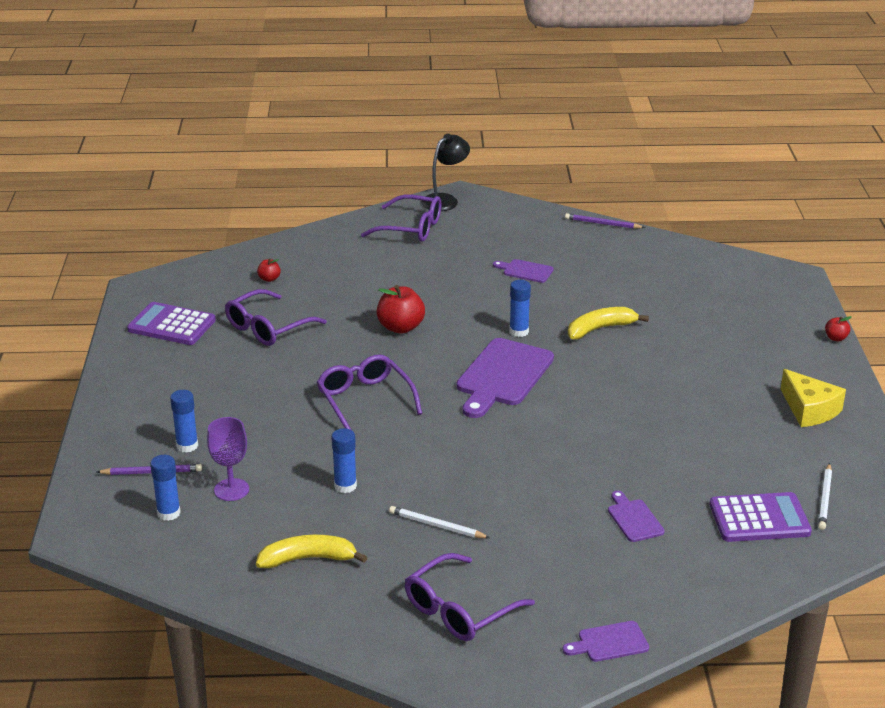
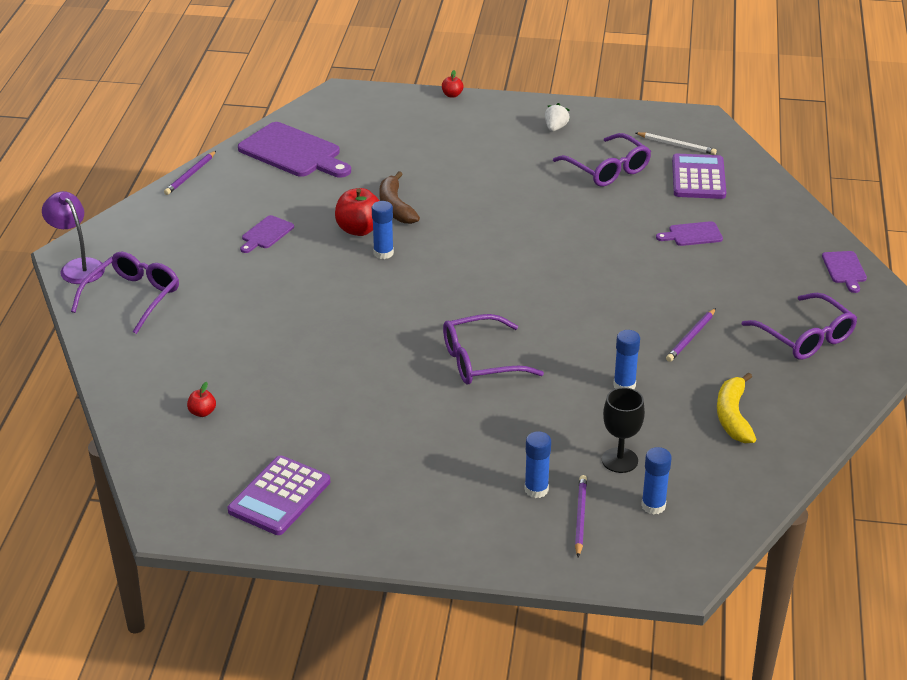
camera: 80 degrees left, 5 degrees up
(231, 490) = (619, 460): purple goblet -> black goblet
(268, 327) = (314, 419): purple glasses -> purple glasses (607, 169)
(400, 327) = (348, 325): red apple -> red apple (359, 229)
(437, 525) = (691, 337): white pencil -> purple pencil
(445, 200) = (78, 267): black lamp -> purple lamp
(503, 376) = (460, 272): purple cutting board -> purple cutting board (293, 152)
(600, 329) = (395, 207): yellow banana -> brown banana
(809, 409) = (555, 128): yellow cheese -> white strawberry

